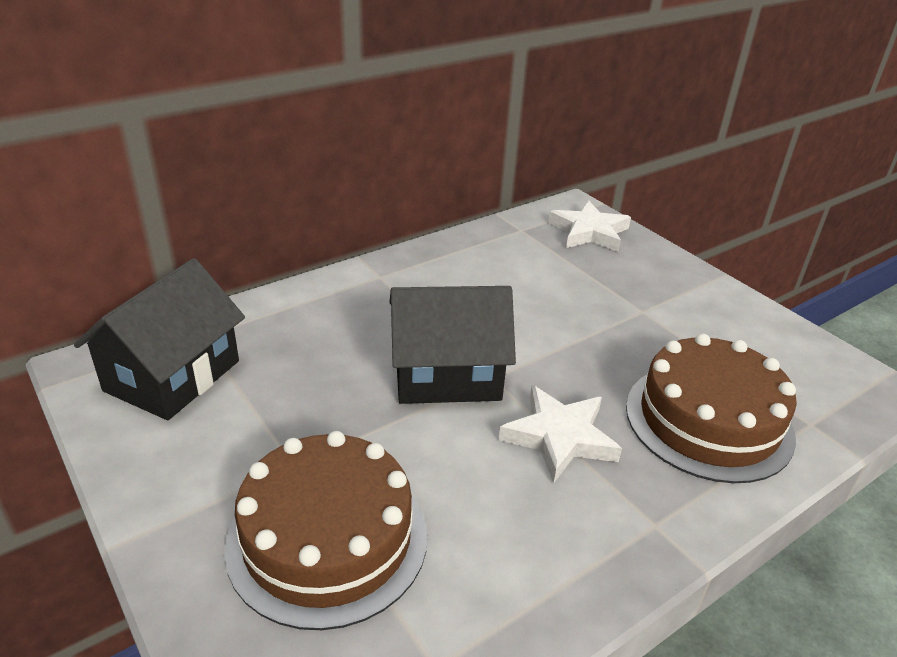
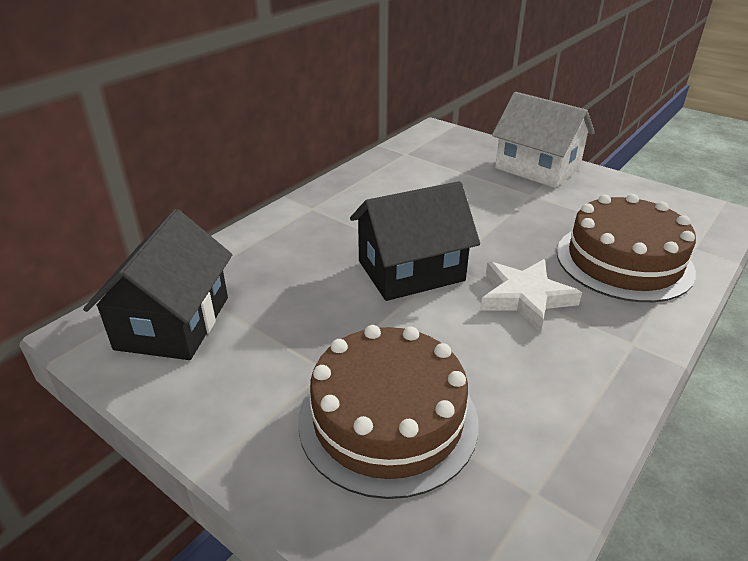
camera: 15 degrees left, 0 degrees up
(589, 232) = (458, 146): white star -> none
(670, 278) = (537, 168): none -> white house

